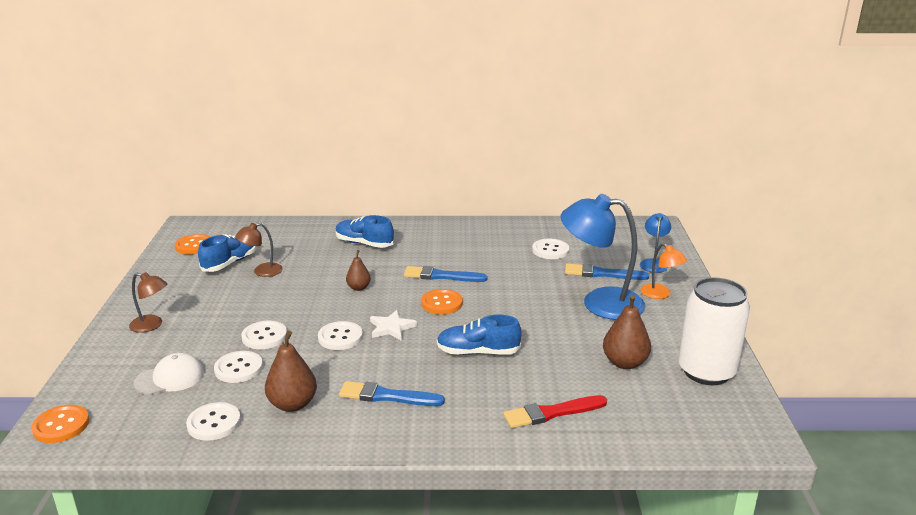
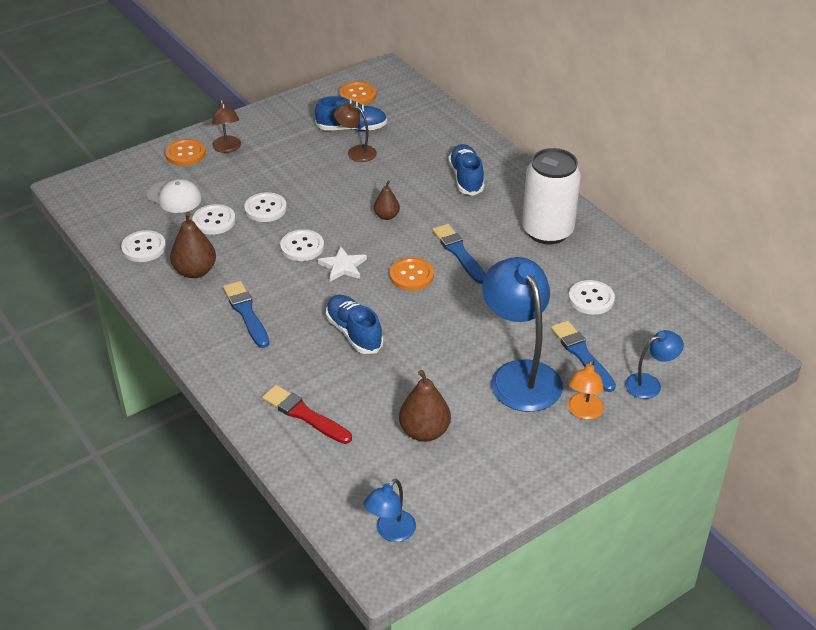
camera: 55 degrees right, 15 degrees up
(61, 425) = (87, 186): orange button -> orange button (185, 154)
(706, 371) = (463, 494): white can -> white can (547, 231)
(726, 420) = (390, 532): none -> blue lamp

